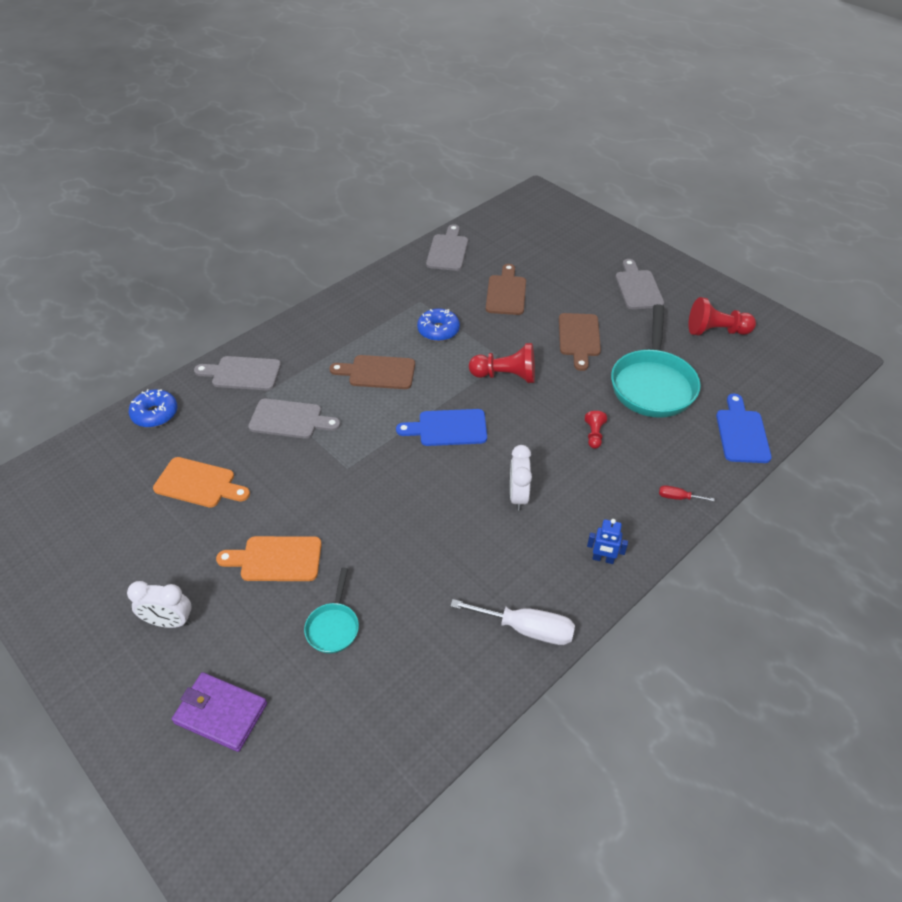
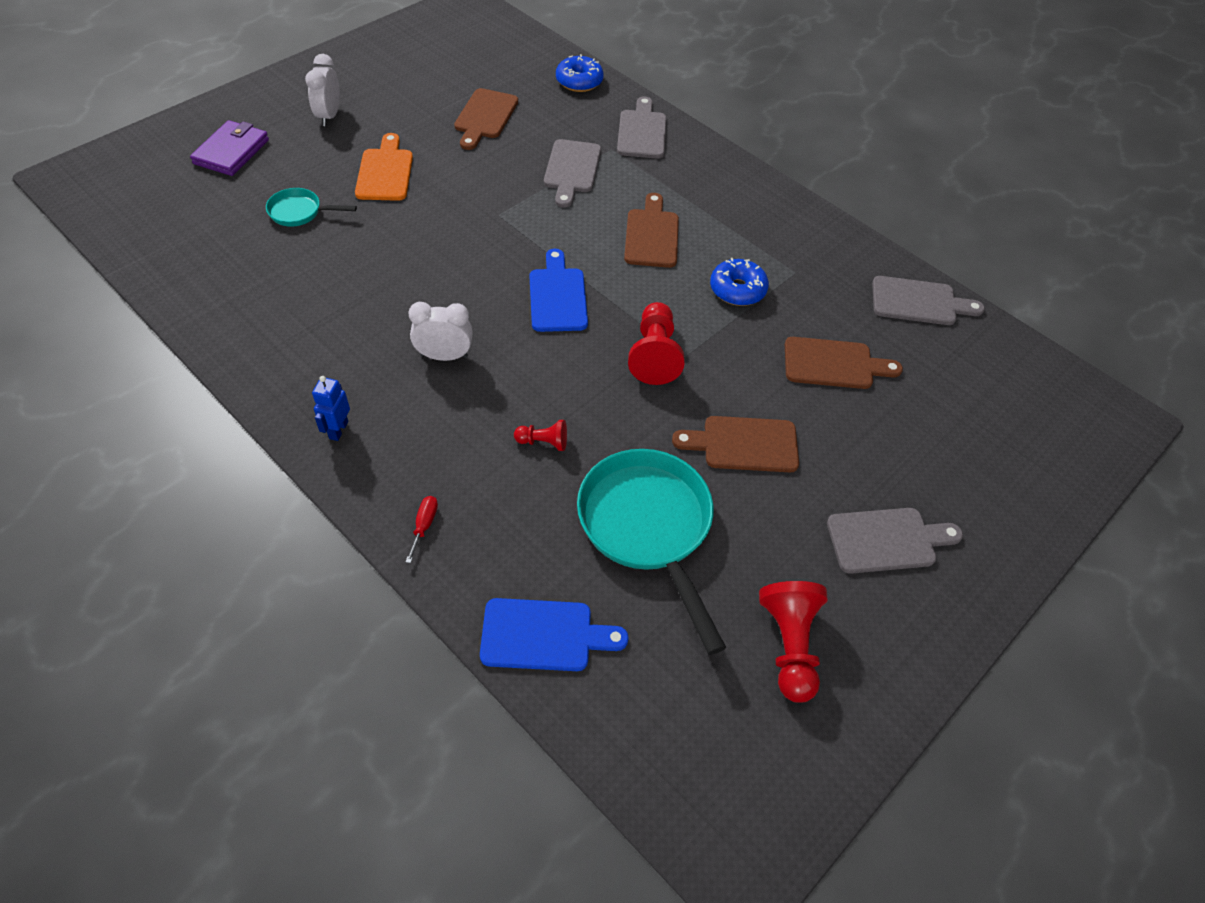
camera: 85 degrees right, 5 degrees up
(198, 484) = (484, 117): orange cutting board -> brown cutting board
(526, 629) = (260, 353): white screwdriver -> none
(653, 384) = (648, 528): turquoise pan -> turquoise pan turned 60 degrees clockwise

